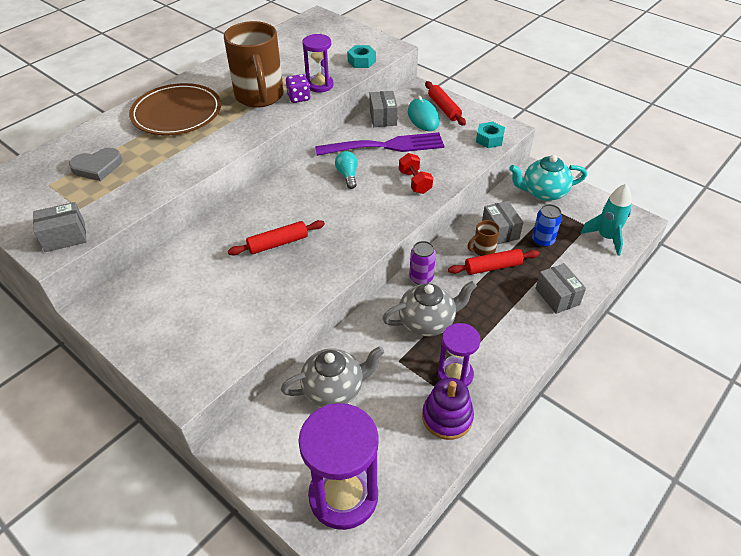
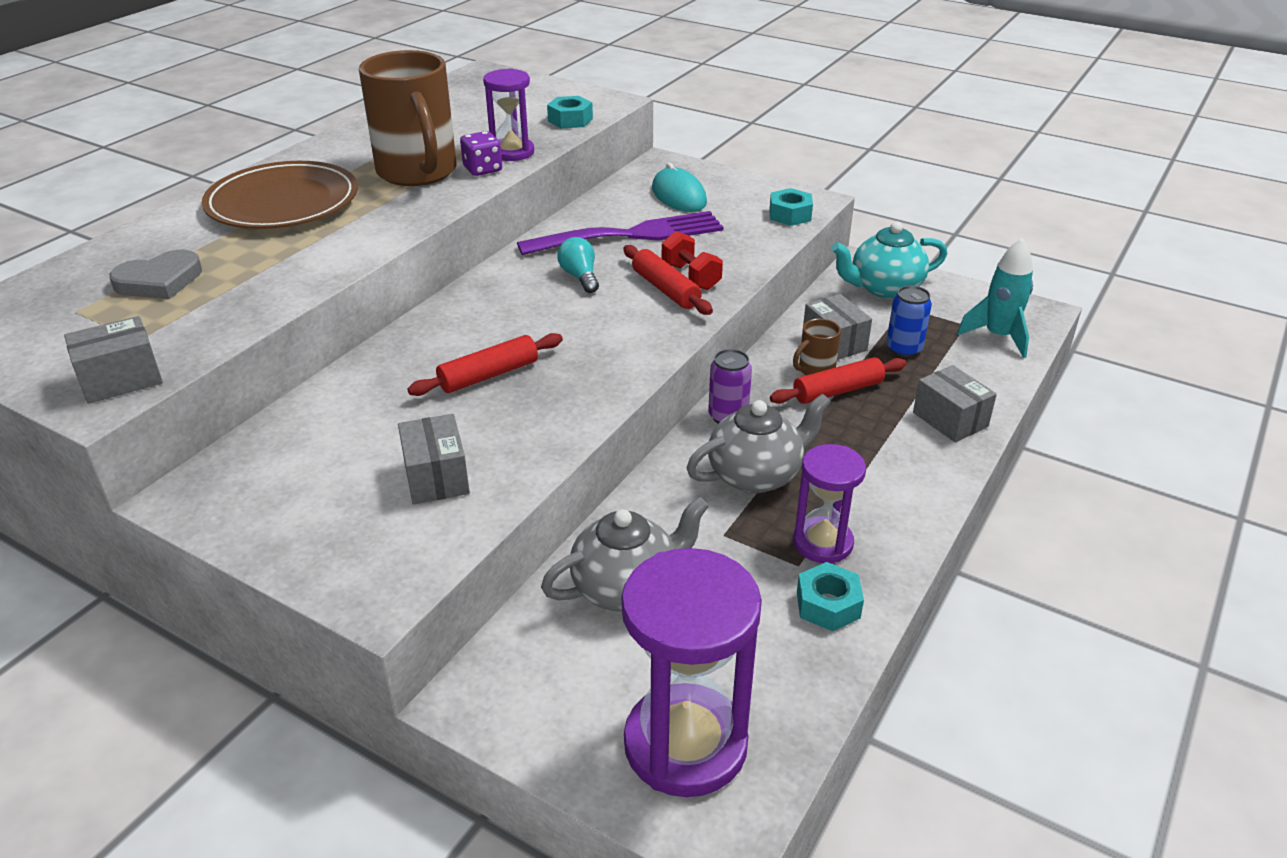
camera: 10 degrees left, 10 degrees down
(383, 118) = (615, 200): grey box -> grey box (436, 477)
(444, 108) = (708, 182): red rolling pin -> red rolling pin (666, 289)
(447, 417) = (828, 605): purple stacking toy -> turquoise nut

